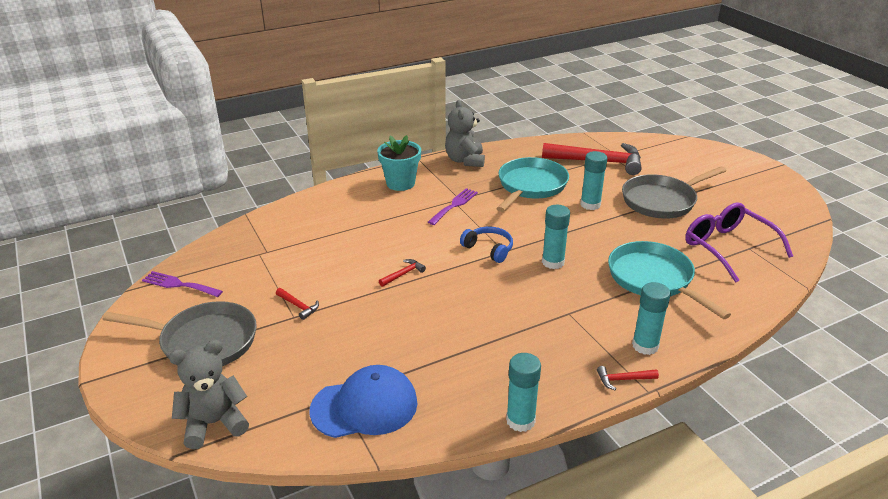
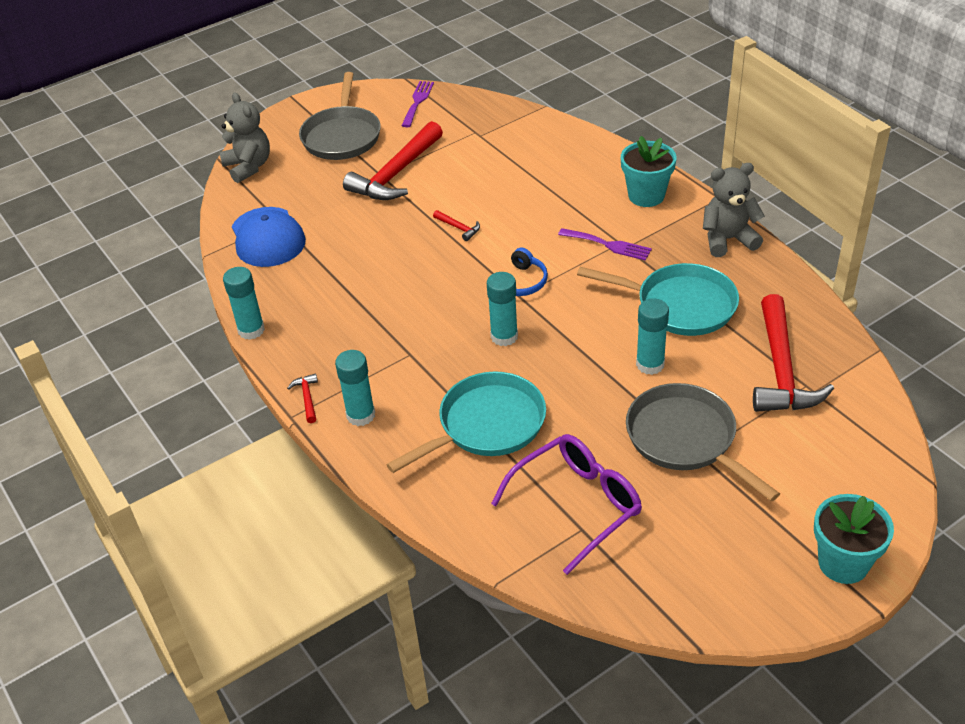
camera: 85 degrees right, 10 degrees up
(298, 306) = (396, 174): red hammer -> red hammer, size x2.47
(753, 168) = (843, 563): none -> turquoise flower pot

